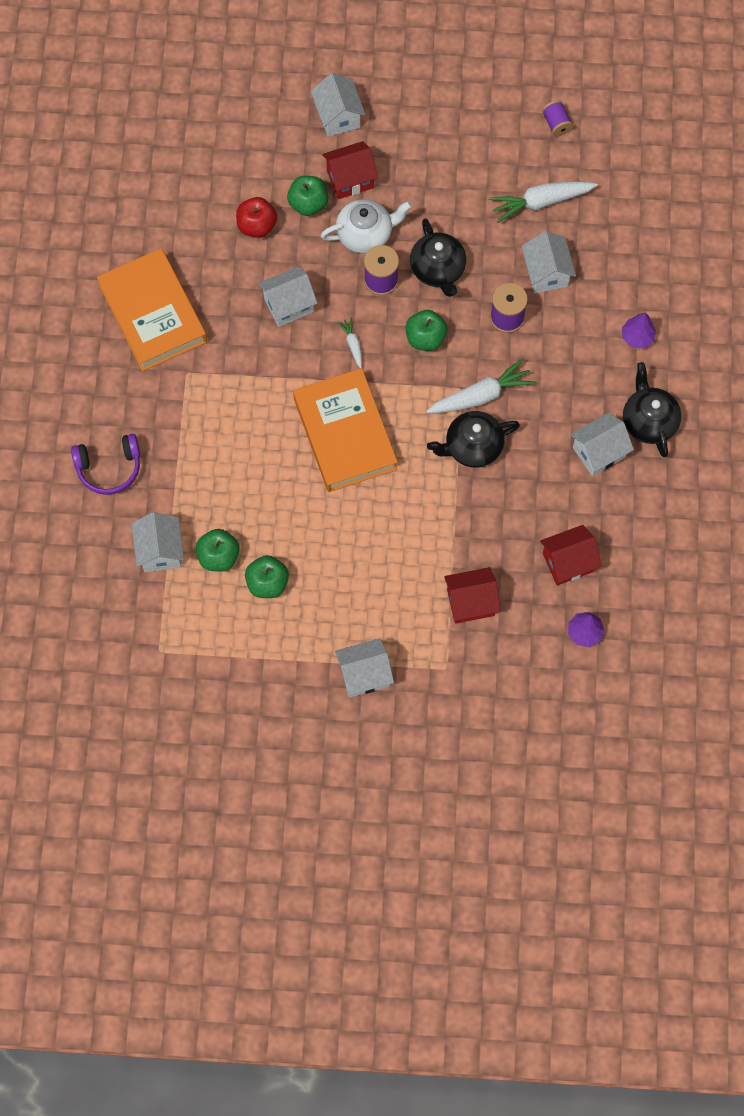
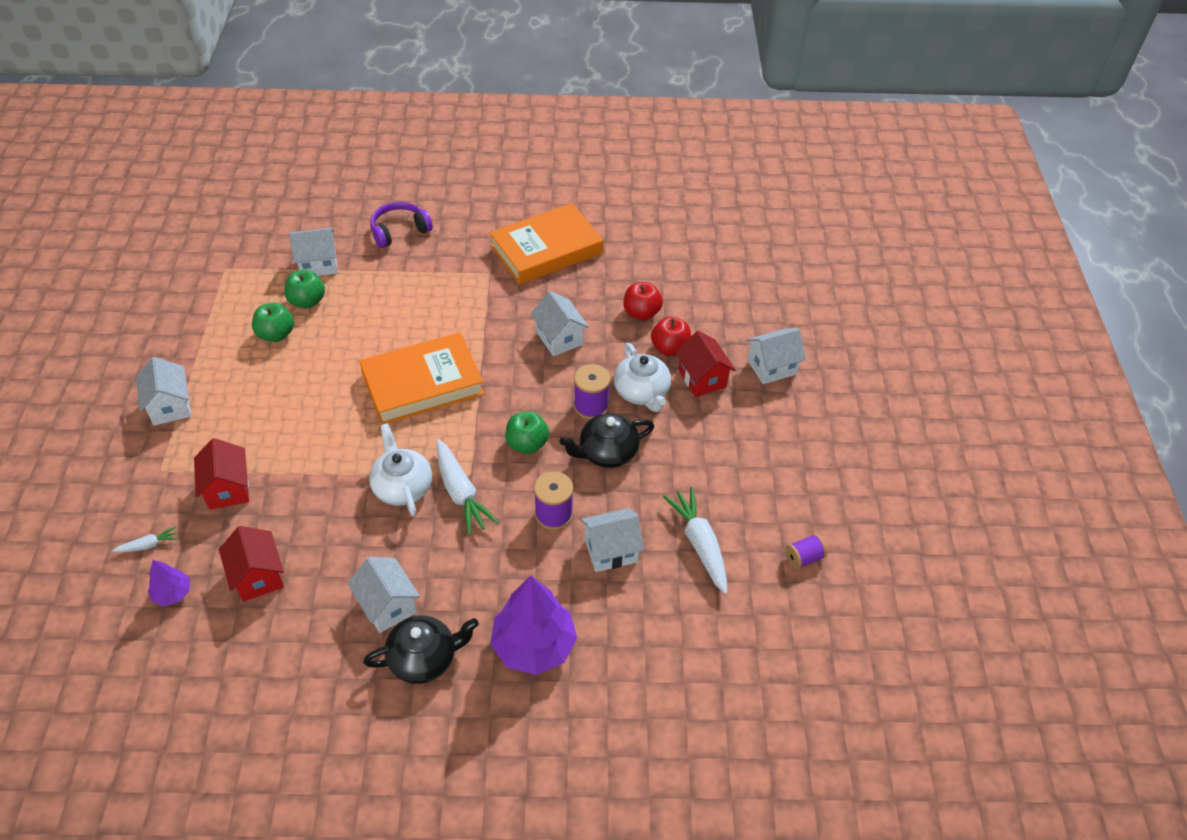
camera: 85 degrees right, 20 degrees down
(109, 468) = (399, 231): purple headphones -> purple headphones turned 75 degrees clockwise
(308, 204) = (670, 348): green apple -> red apple
(353, 344) = (518, 386): white carrot -> white carrot (148, 545)
(472, 447) = (402, 486): black teapot -> white teapot
(637, 337) = (534, 645): purple tree -> purple tree, size x2.04

